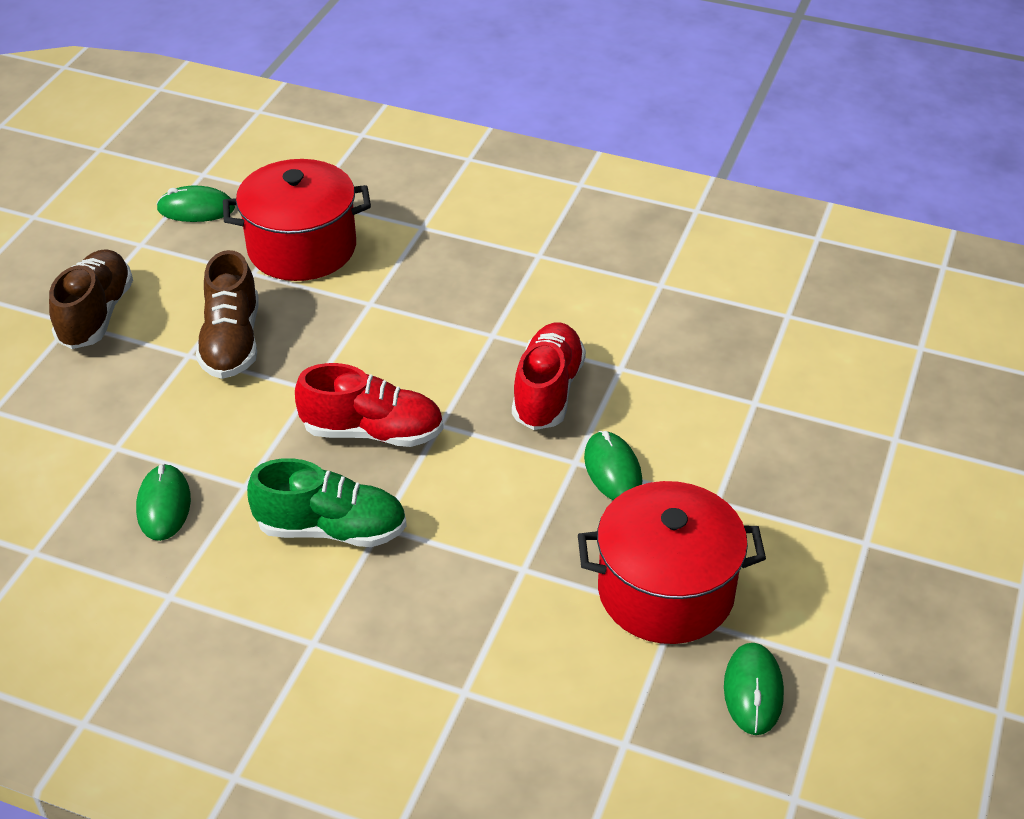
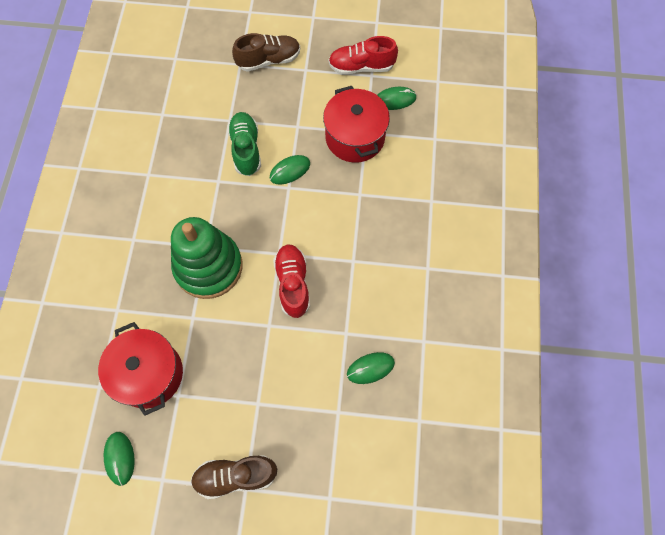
camera: 105 degrees left, 25 degrees up
(232, 342) = (242, 383): brown shoe -> brown shoe (268, 60)
(331, 529) = (361, 282): green shoe -> green shoe (246, 149)
(452, 332) = (208, 266): none -> green stacking toy
(547, 391) = (243, 210): red shoe -> red shoe (361, 67)

